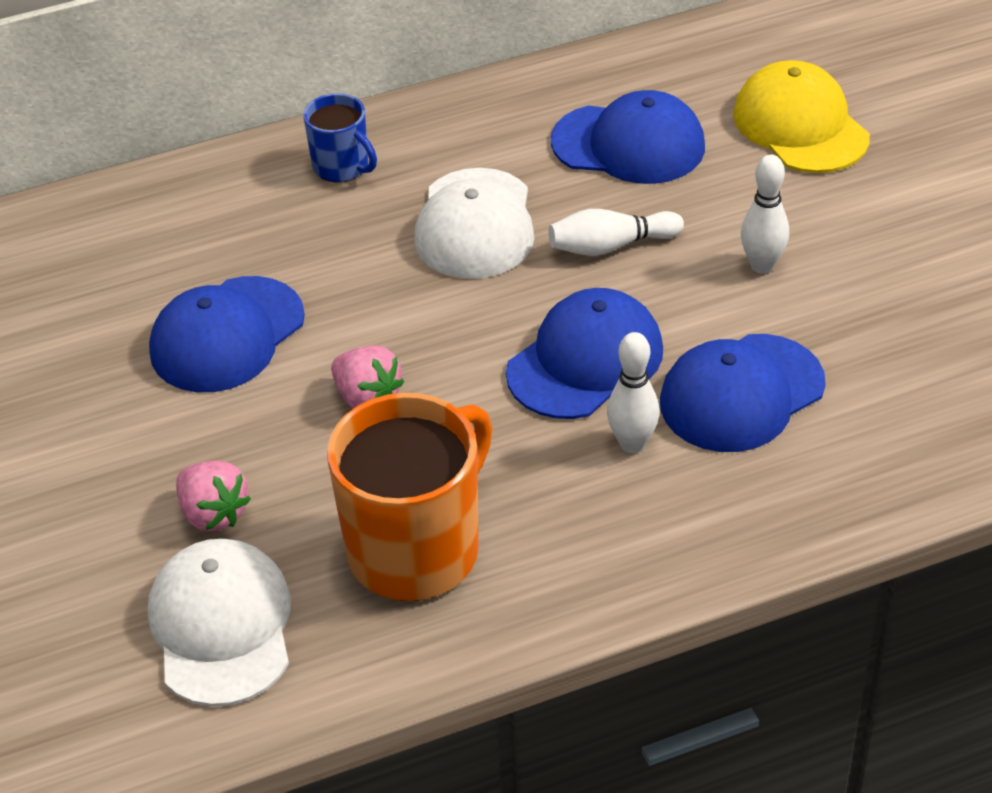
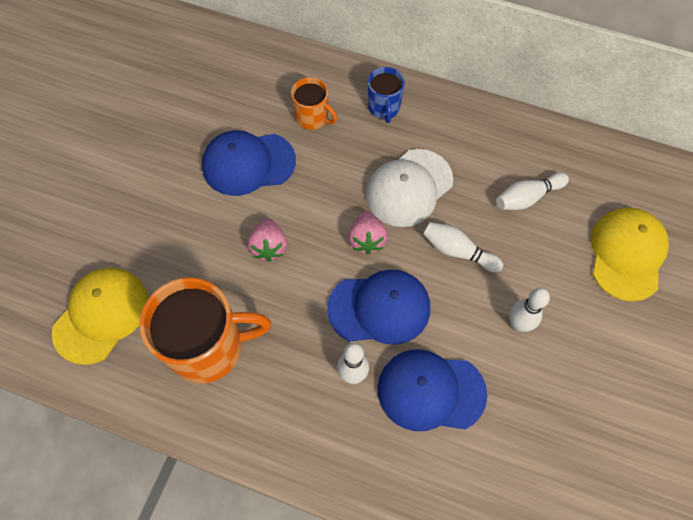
camera: 40 degrees right, 20 degrees up
(213, 514) = (153, 254): pink strawberry -> pink strawberry (367, 240)
(221, 626) = (101, 315): white cap -> yellow cap
(257, 234) = (312, 118): none -> orange mug
(629, 144) = (527, 197): blue cap -> white bowling pin

